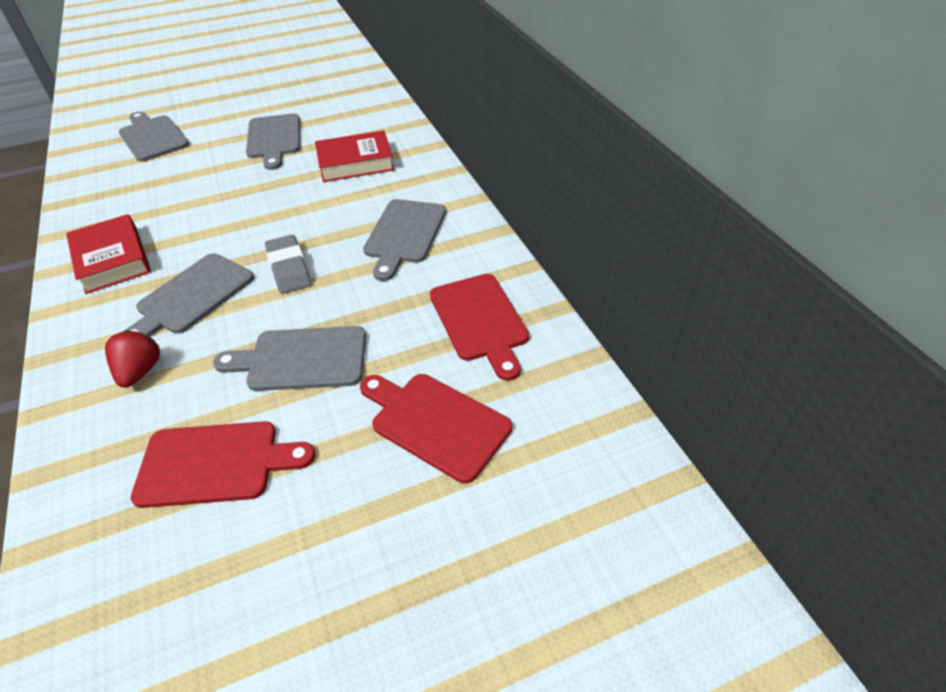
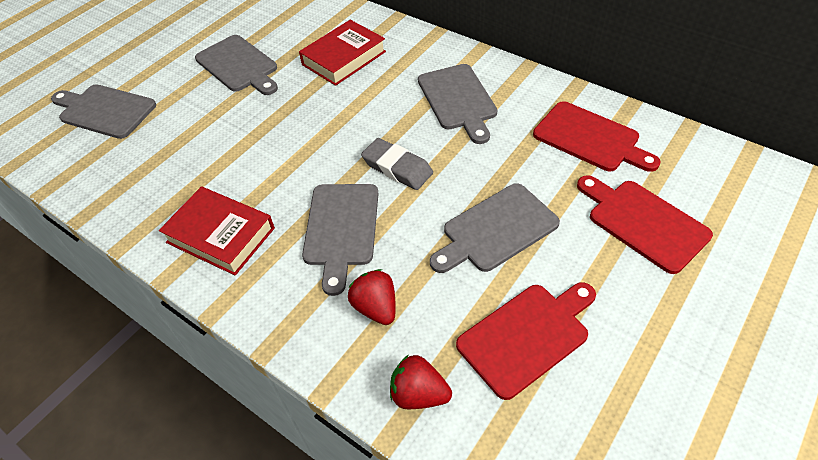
camera: 30 degrees left, 5 degrees up
(85, 458) = (419, 394): none -> red strawberry
(436, 422) = (643, 222): red cutting board -> red cutting board turned 45 degrees clockwise

